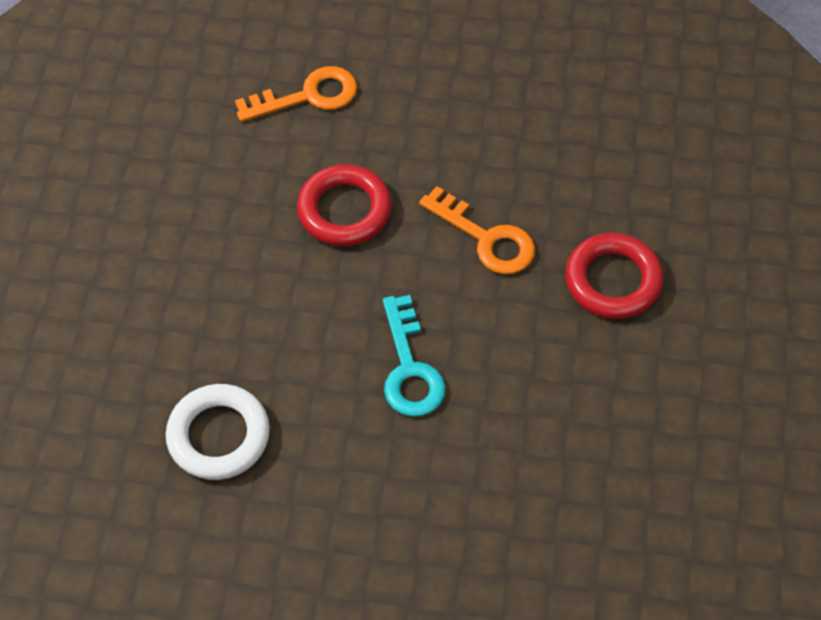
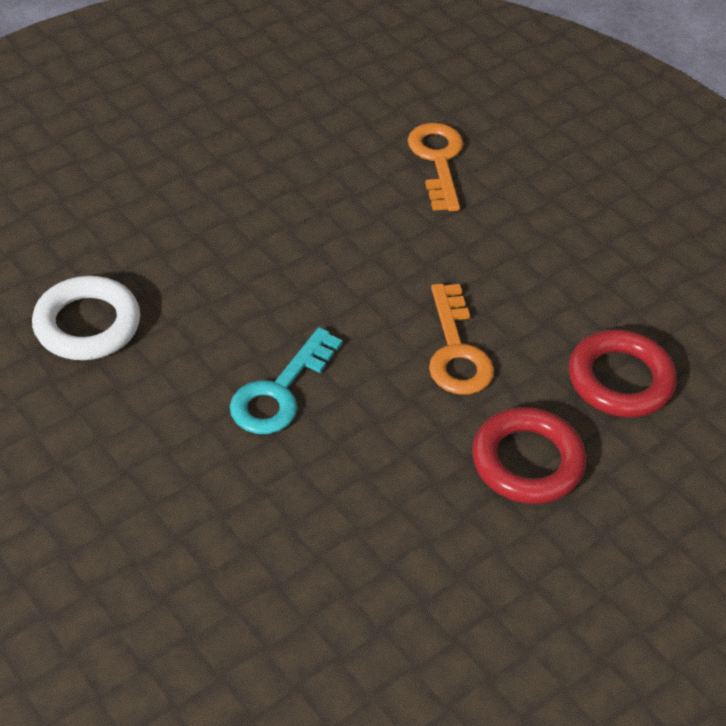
camera: 40 degrees right, 10 degrees down
(308, 96) = (437, 160): orange key -> orange key turned 120 degrees counterclockwise
(344, 210) = (368, 251): red ring -> red ring (620, 379)

